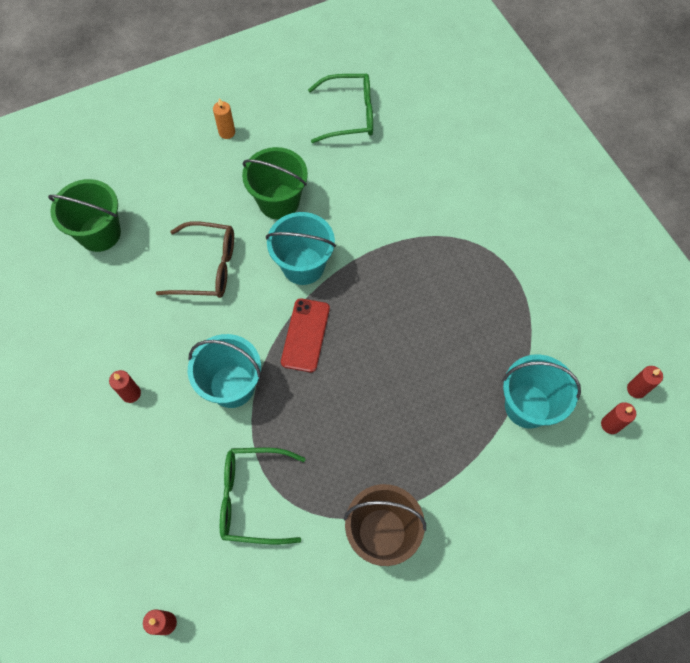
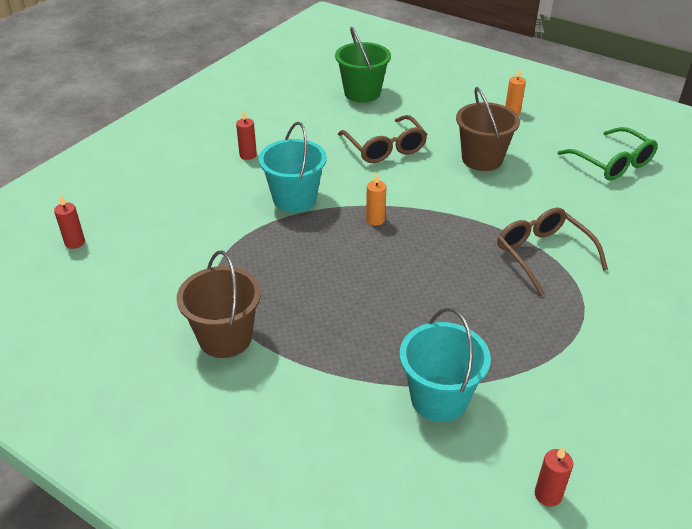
camera: 60 degrees right, 25 degrees down
(253, 498) = (206, 247): green glasses -> none
(279, 202) = (482, 159): green bucket -> brown bucket
(303, 266) = (438, 194): turquoise bucket -> none
(305, 335) = (375, 220): red phone -> orange candle
(424, 240) = (543, 254): none -> brown glasses
(610, 424) = (480, 484): red candle -> none

